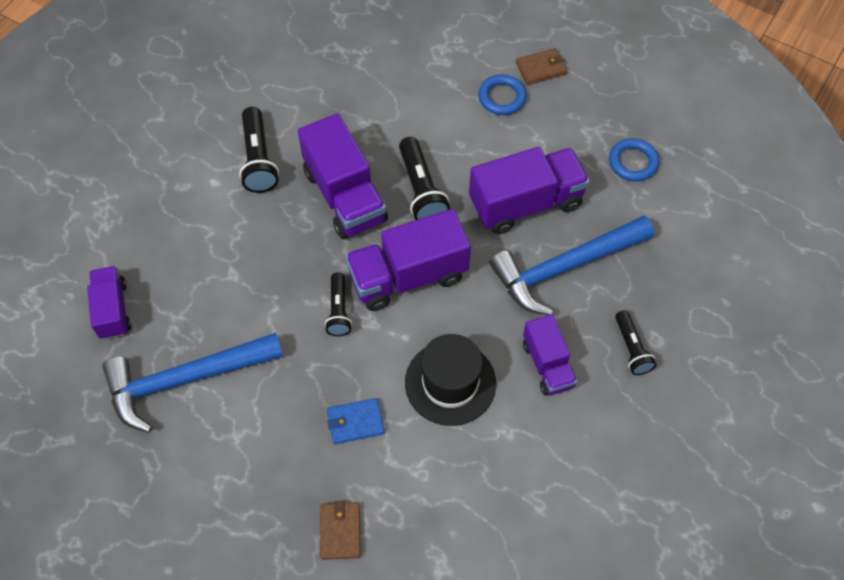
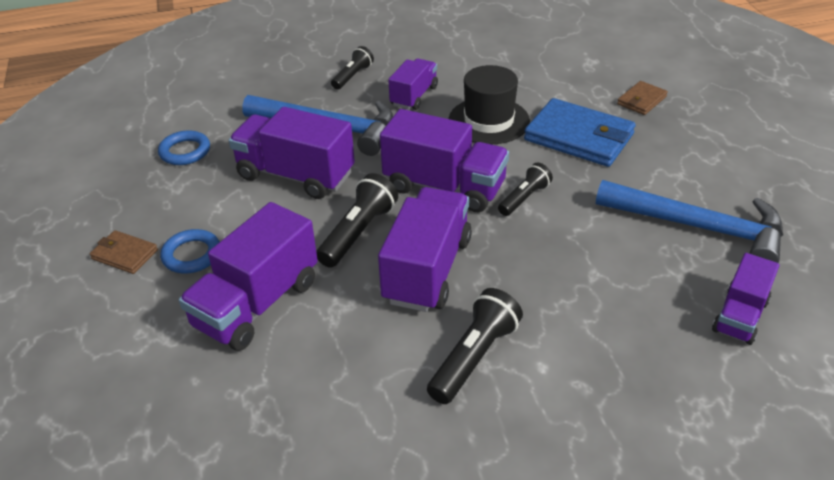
camera: 135 degrees left, 20 degrees down
(355, 422) = (579, 137): blue wallet -> blue wallet, size x1.97
(419, 99) = (256, 304): none -> purple truck

